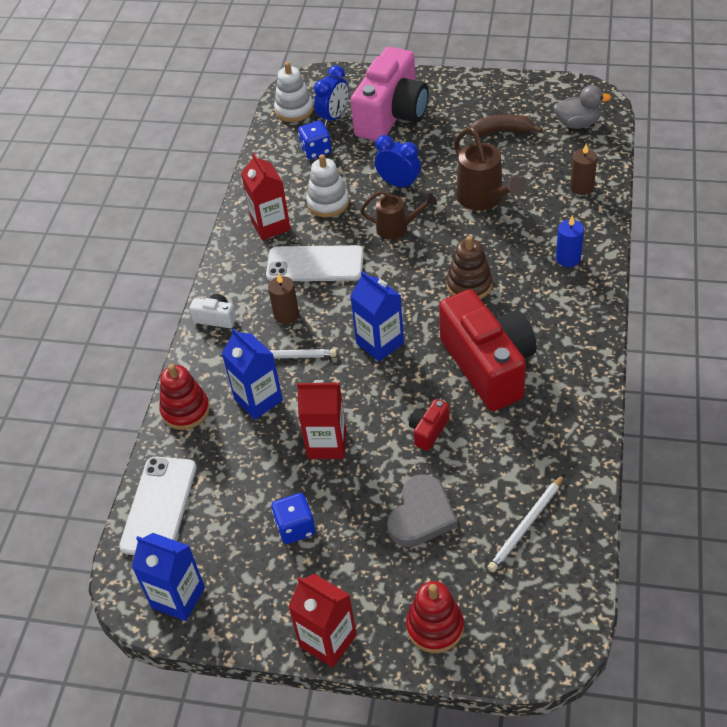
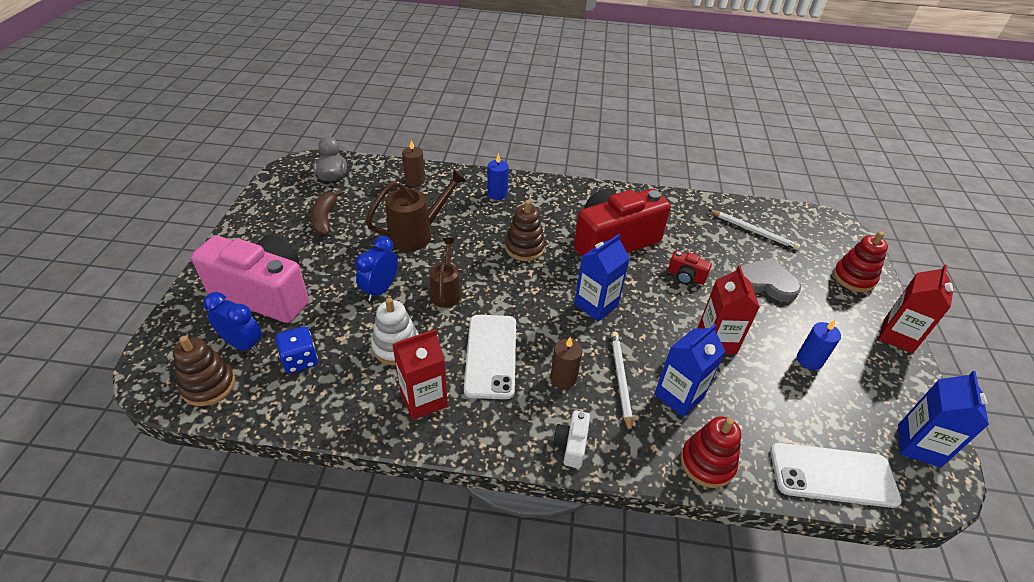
camera: 100 degrees left, 5 degrees down
(294, 110) = (208, 385): white stacking toy -> brown stacking toy
(295, 528) = (809, 360): blue dice -> blue candle

